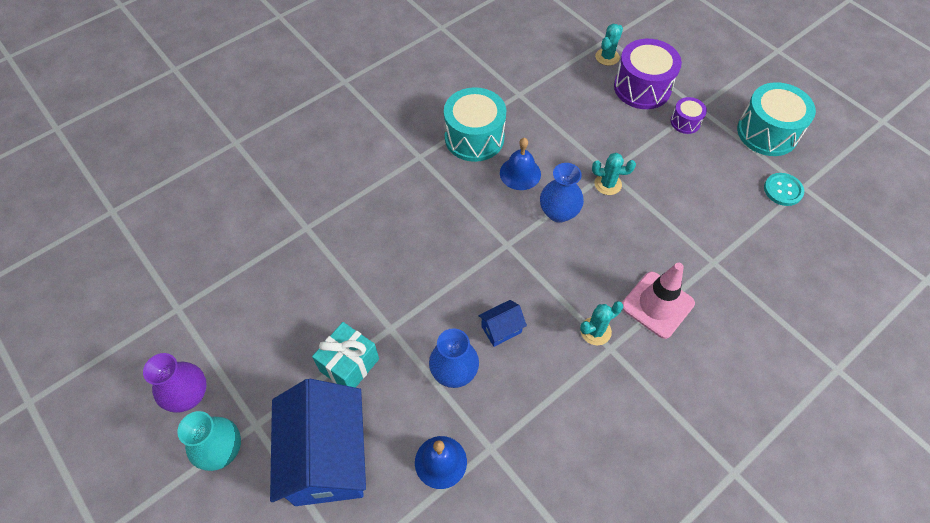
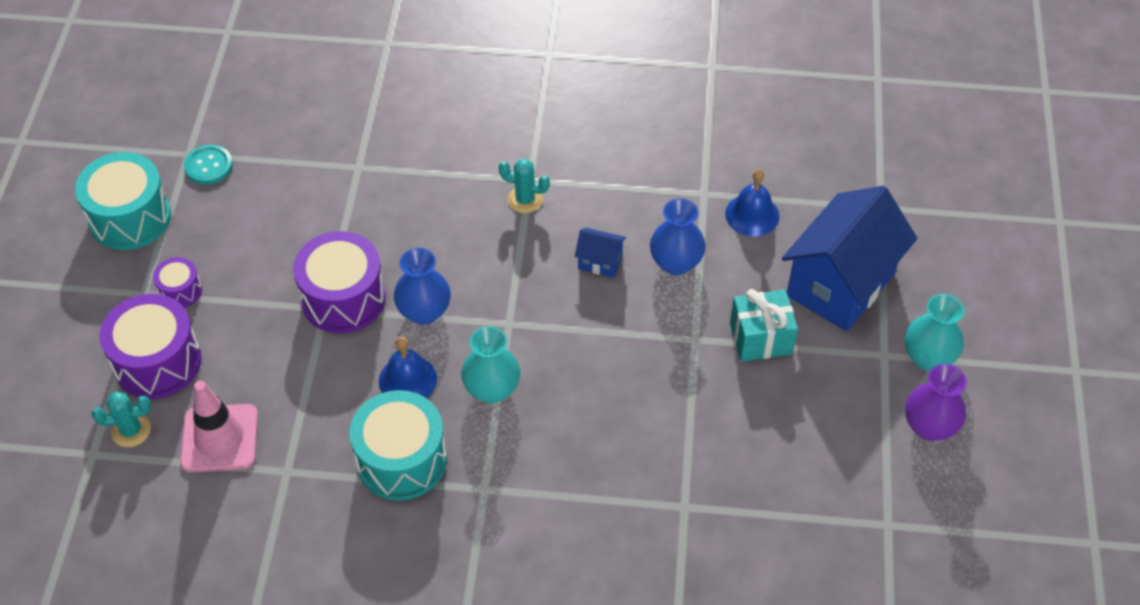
camera: 135 degrees left, 5 degrees down
(472, 203) = (492, 389): none -> turquoise vase
(608, 184) = (343, 298): turquoise cactus -> purple drum
(657, 305) = (449, 177): pink traffic cone -> pink traffic cone (219, 438)

